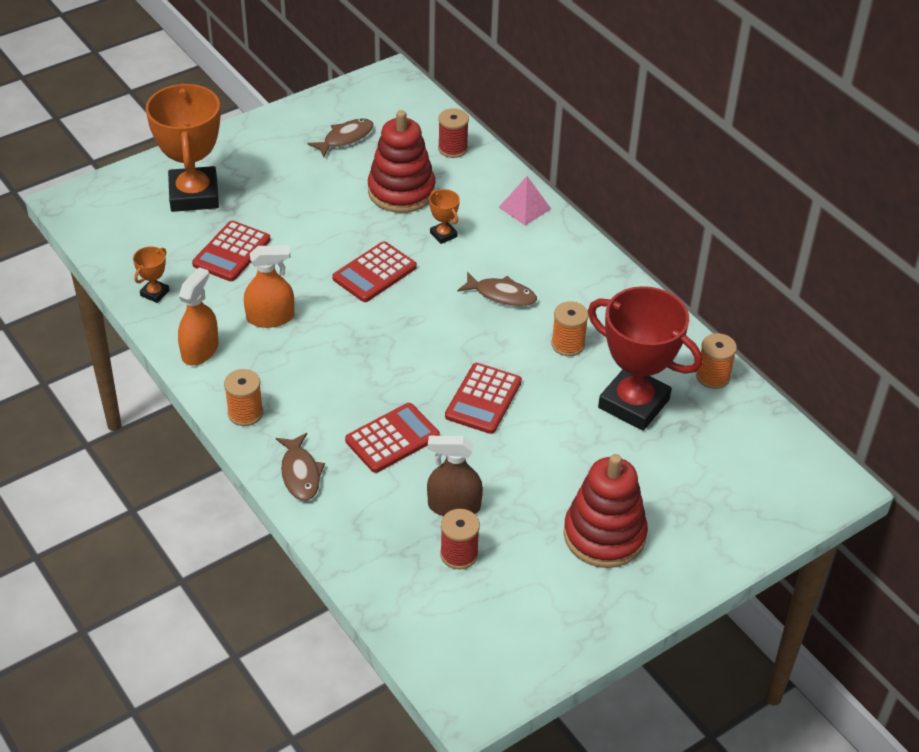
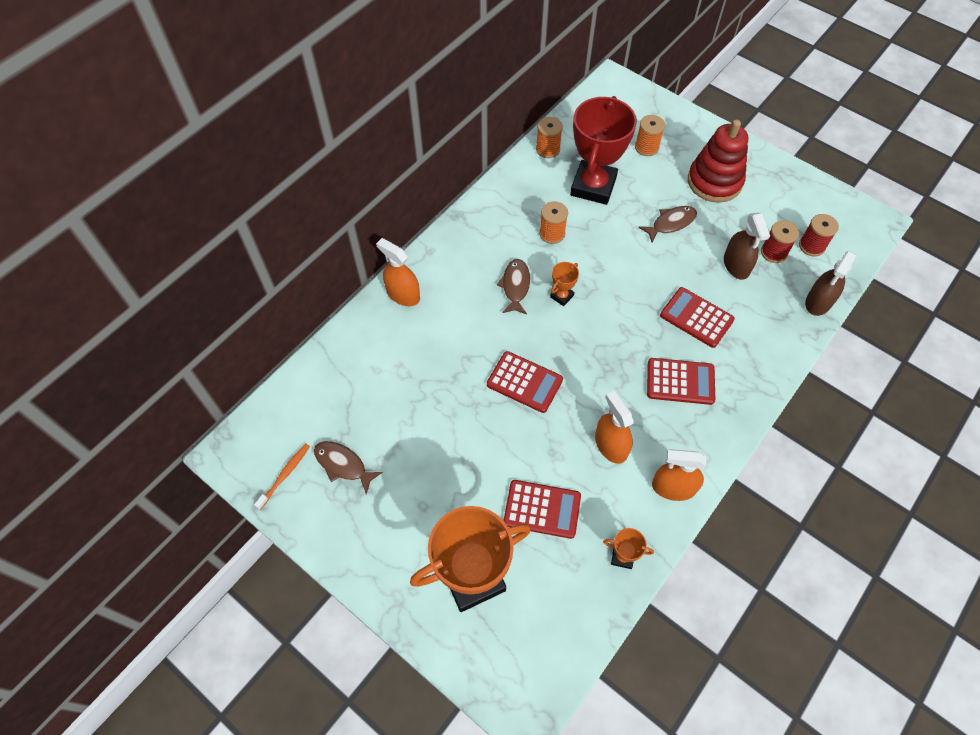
camera: 105 degrees left, 15 degrees up
(245, 413) = (723, 425): orange spool -> orange spool (646, 147)
(300, 473) = (760, 366): brown fish -> brown fish (671, 223)
(353, 104) = (284, 475): none -> orange toothbrush
(363, 571) = (818, 302): none -> brown spray bottle
(401, 191) = (409, 392): red stacking toy -> none
(443, 235) = (458, 344): orange trophy -> orange trophy (562, 296)
(452, 149) = (335, 368): red spool -> red spool (811, 246)
(483, 399) = (630, 272): red calculator -> red calculator (680, 382)
(524, 208) = (403, 294): pink pyramid -> orange spray bottle

